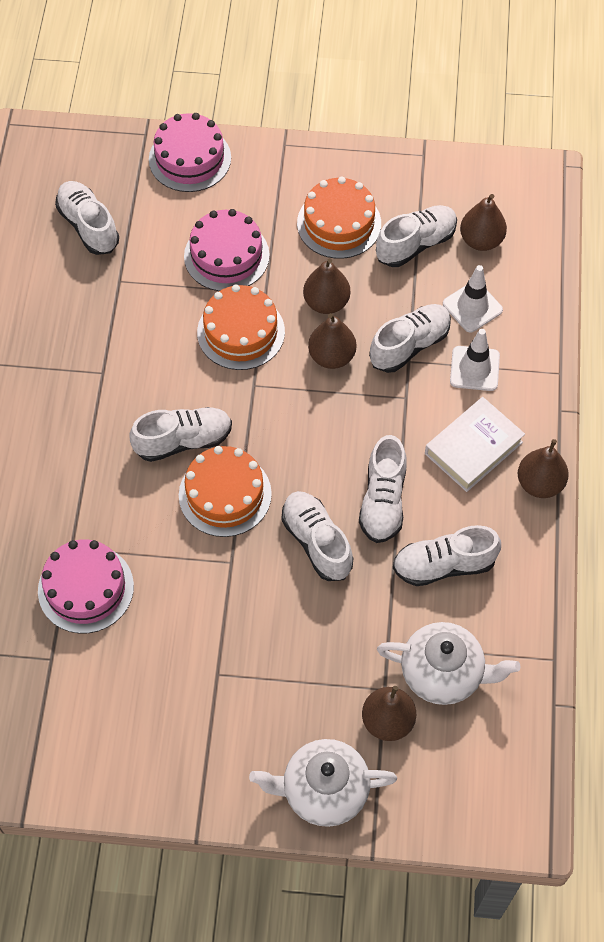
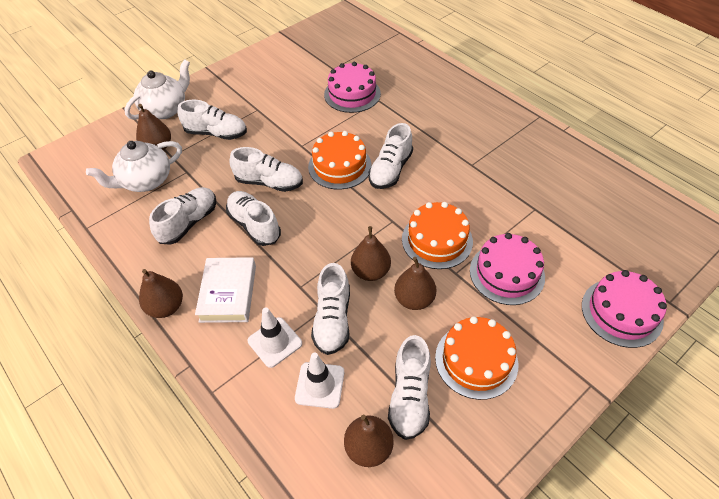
camera: 135 degrees right, 10 degrees down
(88, 226) = (597, 220): white shoe -> white shoe (216, 133)

